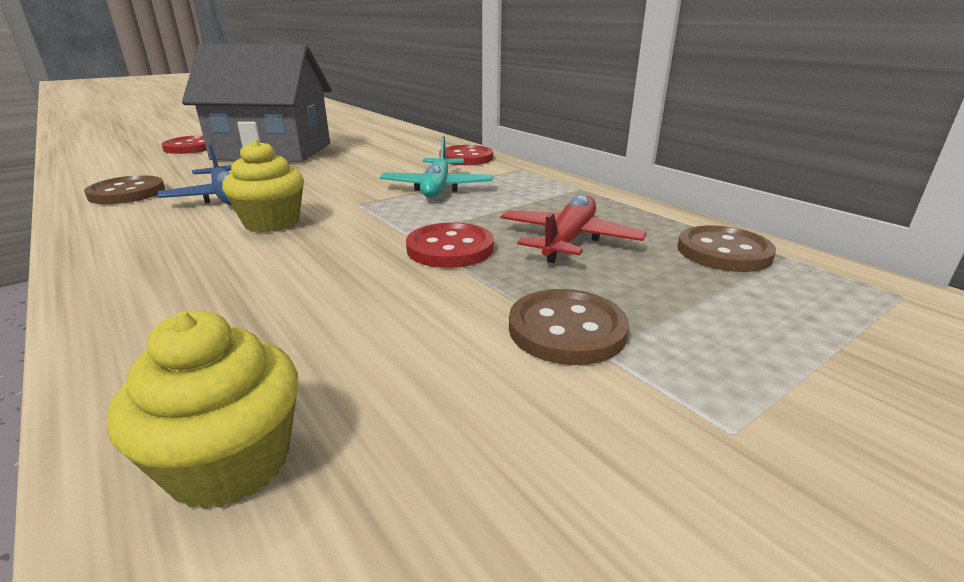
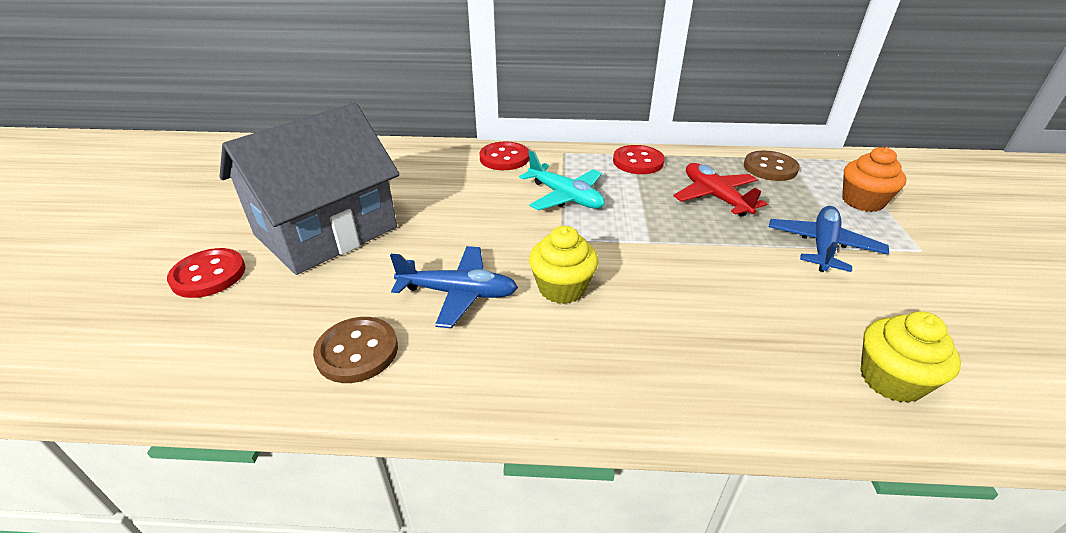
camera: 50 degrees left, 10 degrees up
(450, 248) = (691, 237): red button -> red button (638, 162)
(567, 329) = (823, 246): brown button -> blue plane
(788, 337) = (862, 201): none -> orange cupcake

